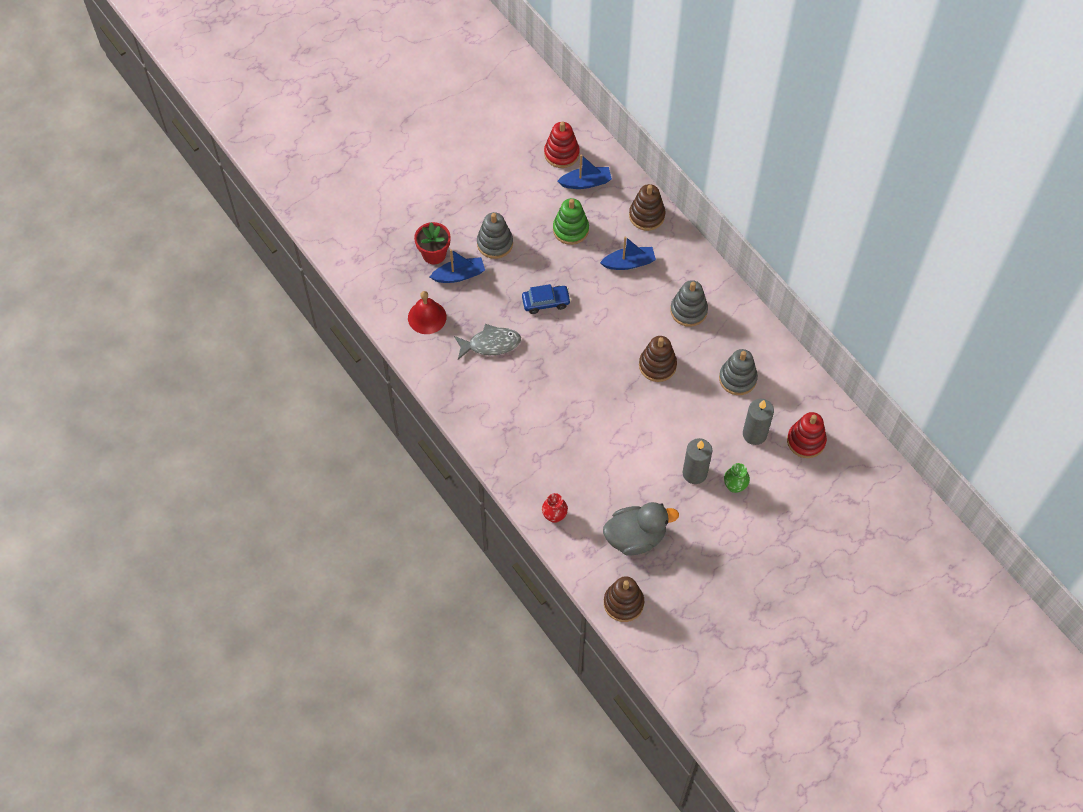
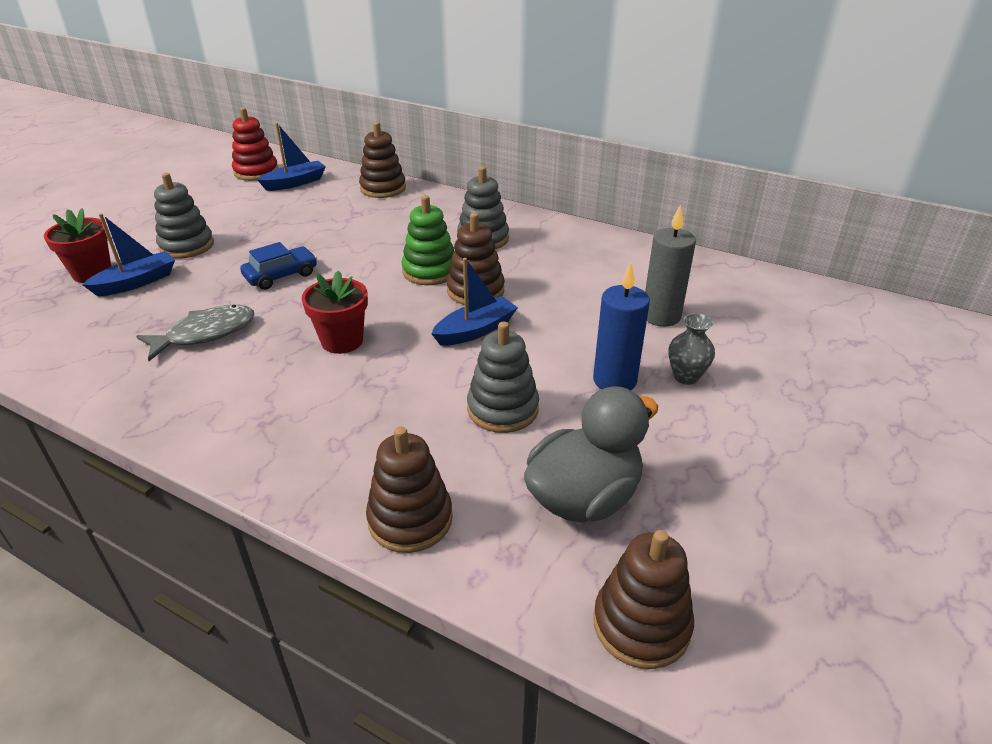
camera: 25 degrees left, 25 degrees down
(427, 317) = (86, 333): red bell -> none
(554, 516) = (410, 519): red vase -> brown stacking toy
(563, 381) = (342, 341): none -> red flower pot
(570, 229) = (291, 215): green stacking toy -> green stacking toy (430, 271)
(629, 263) = (381, 222): blue boat -> blue boat (475, 330)
(694, 473) = (614, 381): grey candle -> blue candle
(734, 486) = (686, 376): green vase -> grey vase
(737, 378) = (591, 275): grey stacking toy -> grey stacking toy (502, 409)
(806, 441) = (732, 303): red stacking toy -> none

